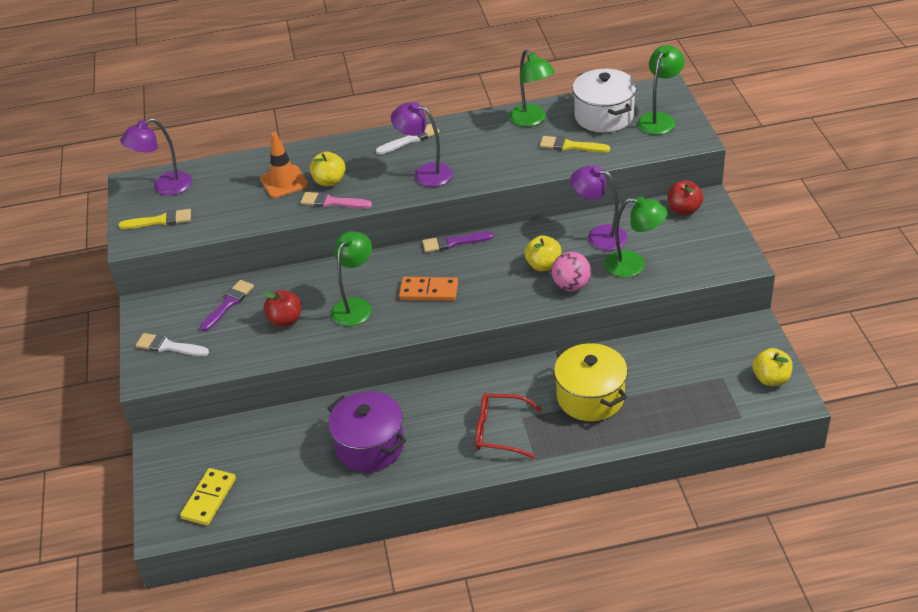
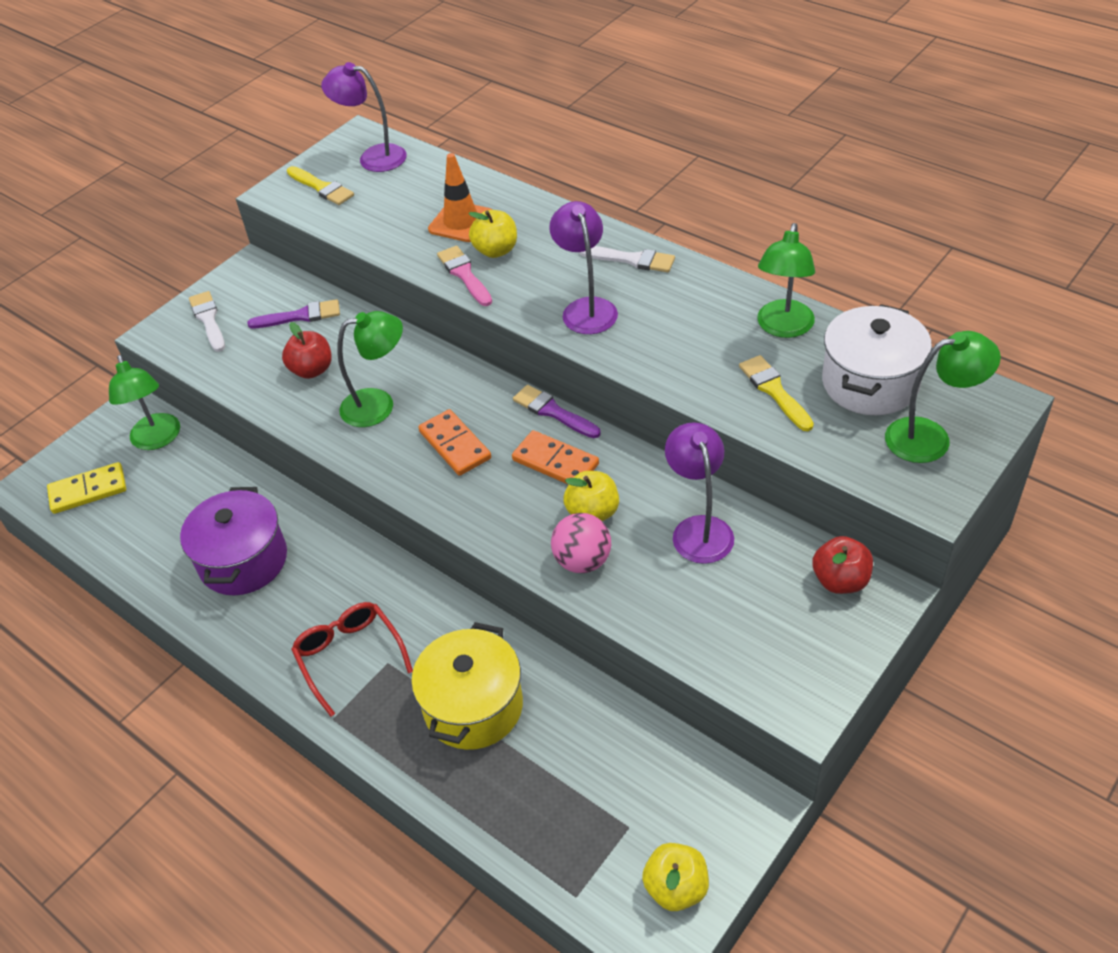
camera: 50 degrees right, 5 degrees up
(491, 260) = (555, 462): none -> orange domino
(634, 265) = (679, 598): green lamp -> green lamp (157, 439)

